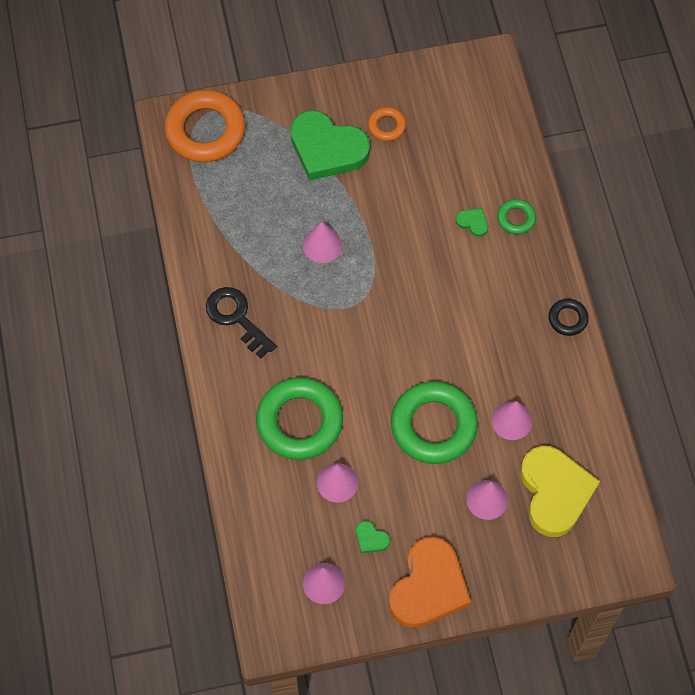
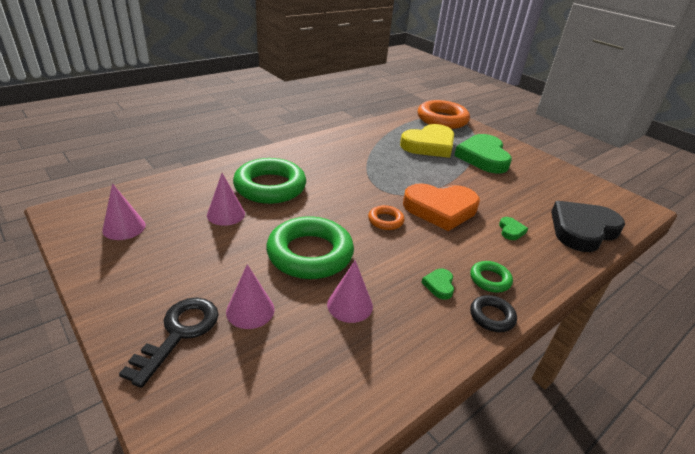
camera: 60 degrees right, 30 degrees down
(236, 318) = (332, 149): black key -> black key (179, 333)
(322, 245) = (415, 169): pink cone -> none
(371, 539) = (177, 243): green heart -> green heart (439, 285)
(386, 126) = (529, 175): orange ring -> orange ring (385, 221)
(428, 587) = (131, 293): orange heart -> orange heart (440, 209)
(499, 154) = (582, 230): none -> black heart
(516, 218) = (544, 253): green ring -> green ring (490, 279)
(555, 492) = (286, 367): yellow heart -> yellow heart (429, 145)

